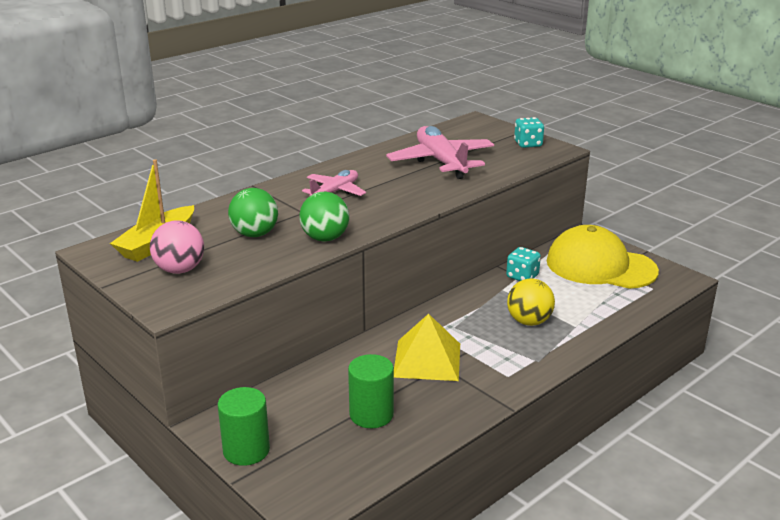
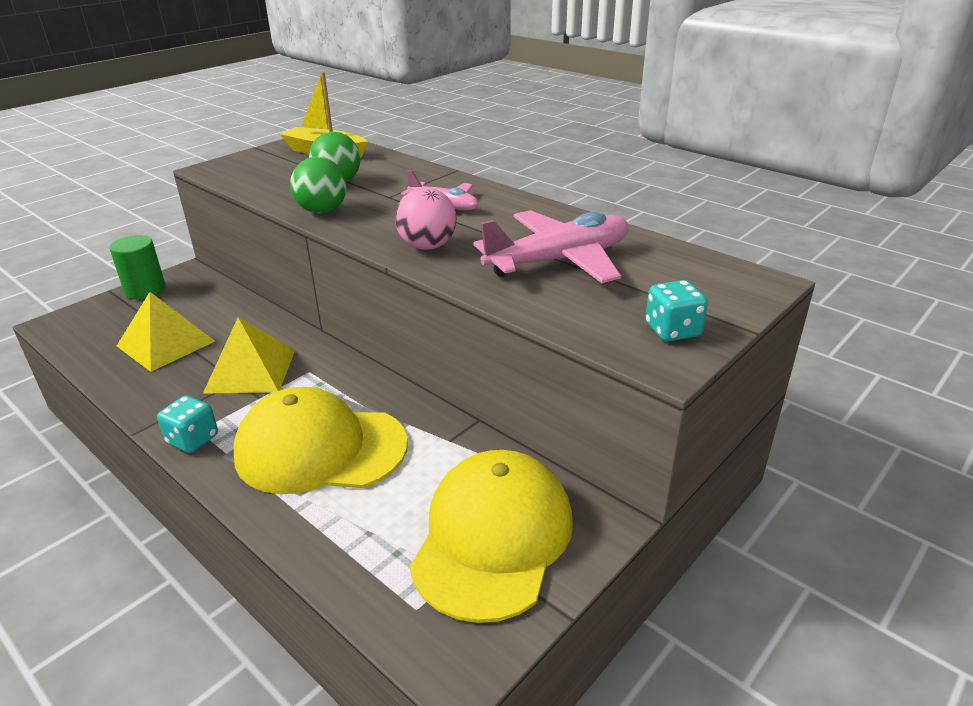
camera: 85 degrees right, 5 degrees up
(180, 270) = (272, 164): pink ball -> pink ball (427, 246)
(371, 415) = (166, 343): green cylinder -> yellow pyramid
(522, 276) = (447, 443): turquoise dice -> turquoise dice (193, 440)
(529, 321) = (320, 449): yellow ball -> yellow cap

